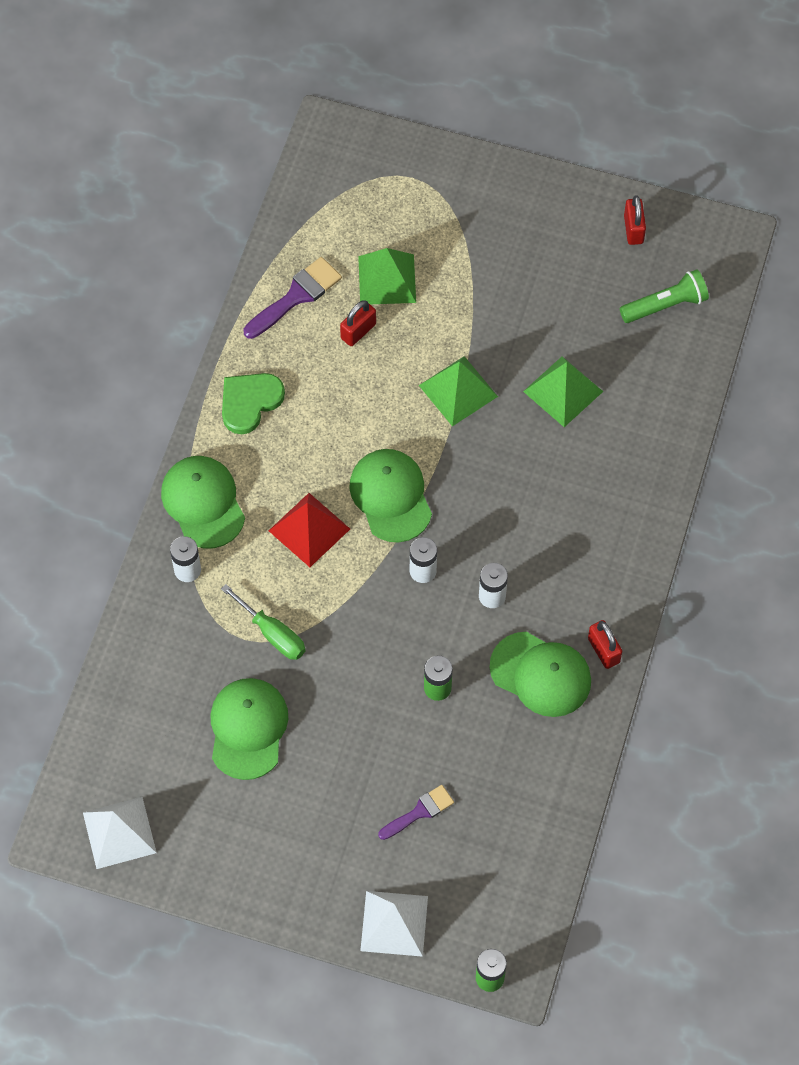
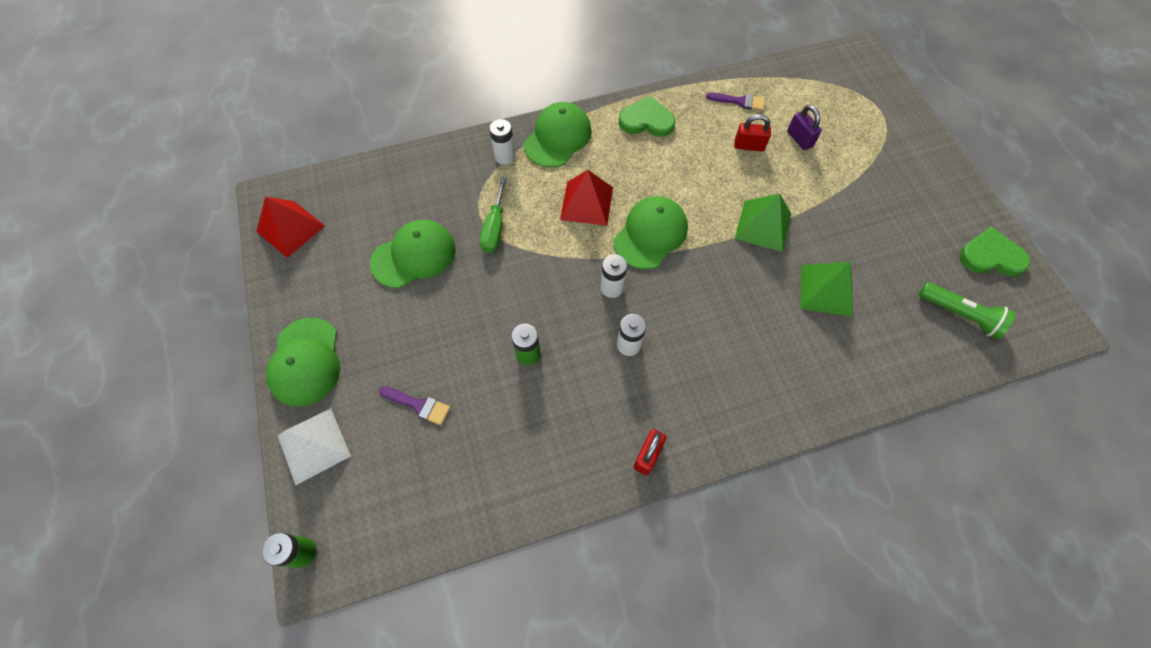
camera: 55 degrees right, 0 degrees up
(119, 832) = (290, 228): white pyramid -> red pyramid
(296, 296) = (739, 101): purple brush -> purple brush, size x0.65
(387, 279) = (799, 139): green pyramid -> purple padlock
(541, 674) = (592, 420): green cap -> green cap (305, 362)
(633, 229) = (991, 256): red padlock -> green heart

